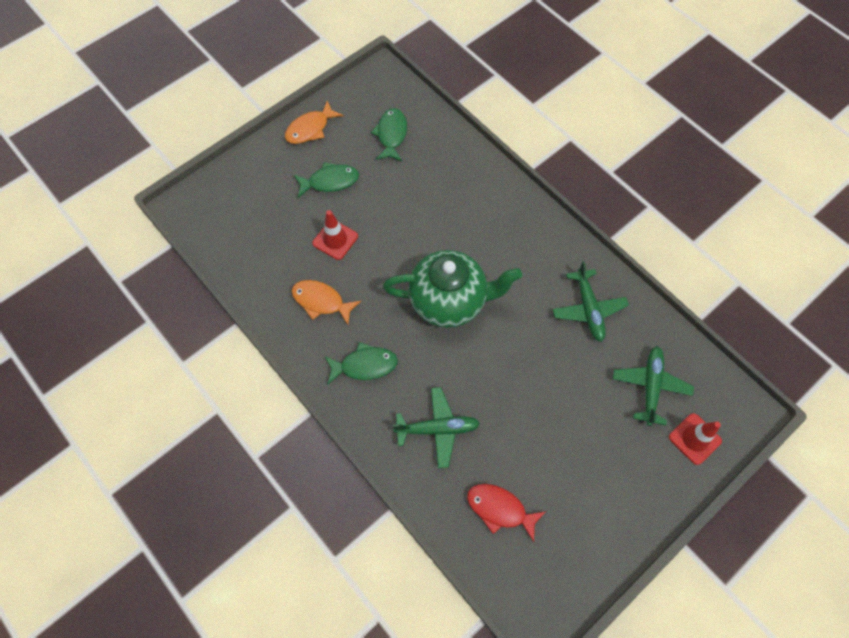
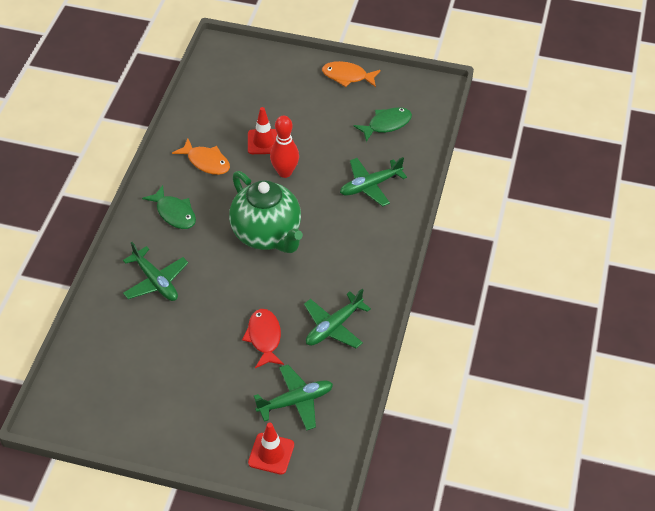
camera: 55 degrees right, 15 degrees down
(321, 301) = (206, 162): orange fish -> orange fish turned 135 degrees clockwise
(330, 181) = (311, 112): green fish -> none
(385, 244) = (285, 172): none -> red bowling pin
(452, 189) = (370, 186): none -> green plane
(500, 509) = (119, 350): red fish -> red fish (264, 337)

